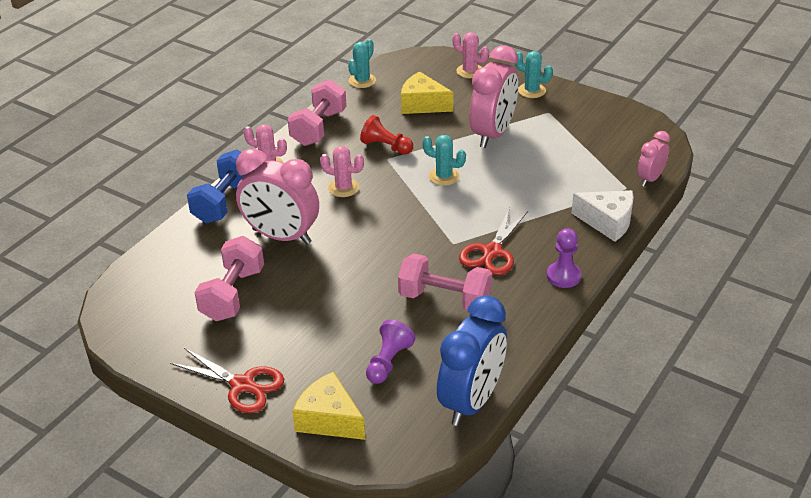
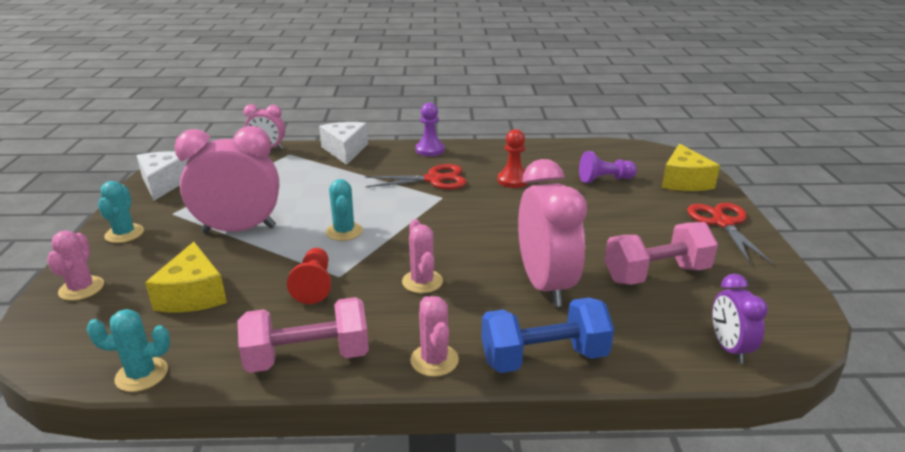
camera: 125 degrees left, 10 degrees down
(143, 276) = (729, 348): none -> purple clock
(445, 299) = (513, 180): pink dumbbell -> red pawn
(471, 401) = (589, 146): blue clock -> none
(610, 116) = (164, 183): none -> white cheese

